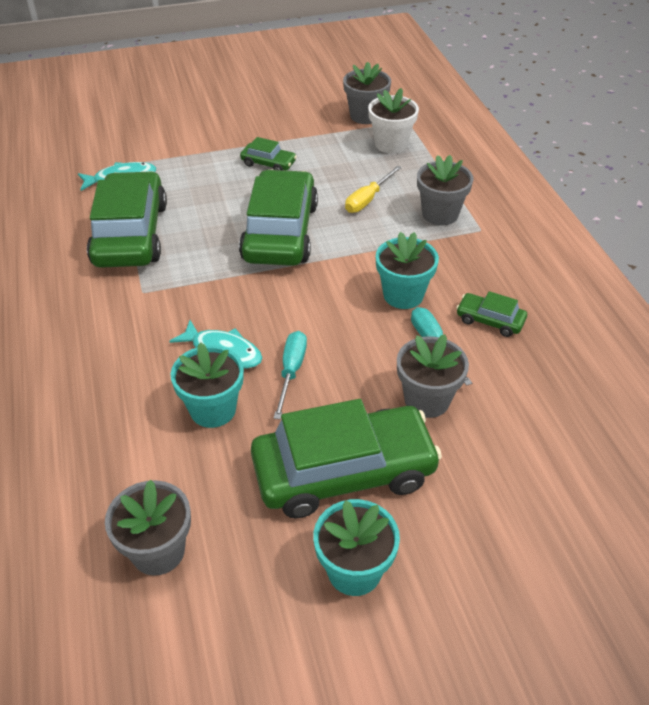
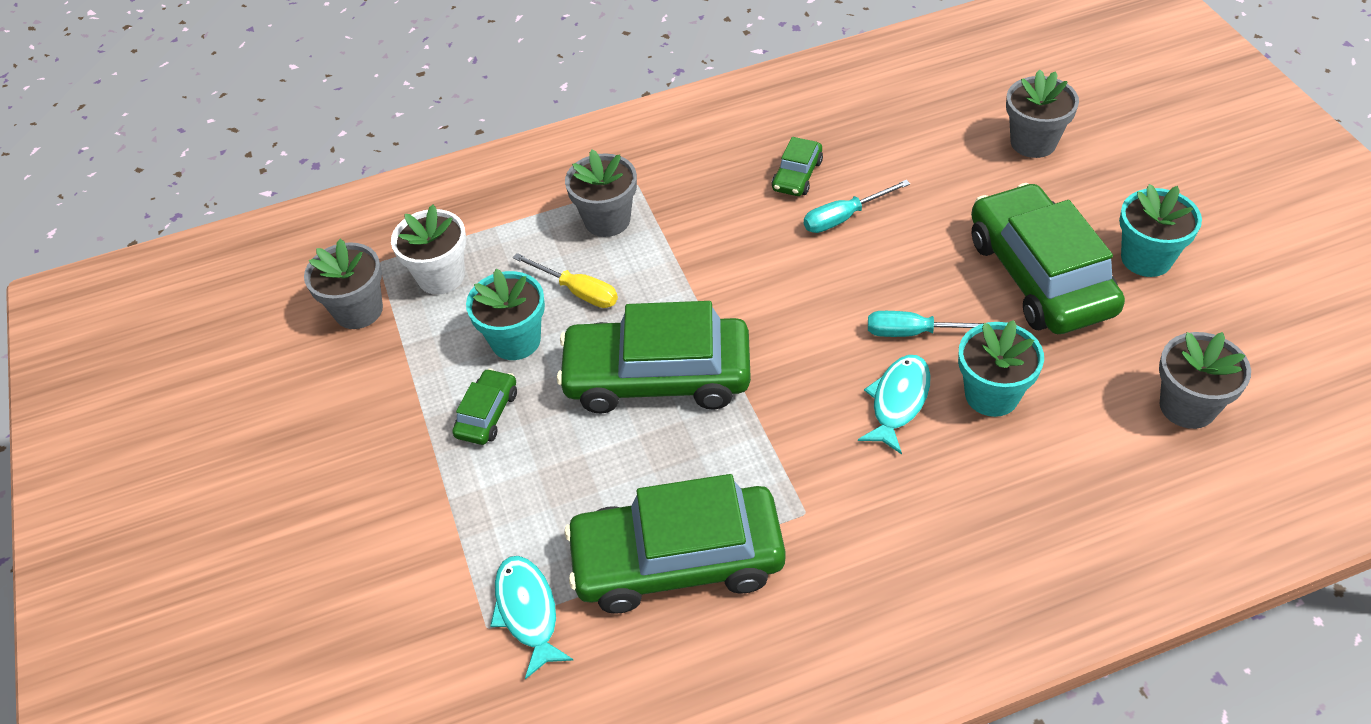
camera: 90 degrees left, 5 degrees up
(403, 295) = (767, 246): turquoise flower pot -> turquoise flower pot (516, 340)
(427, 400) = (926, 219): grey flower pot -> grey flower pot (1033, 142)

